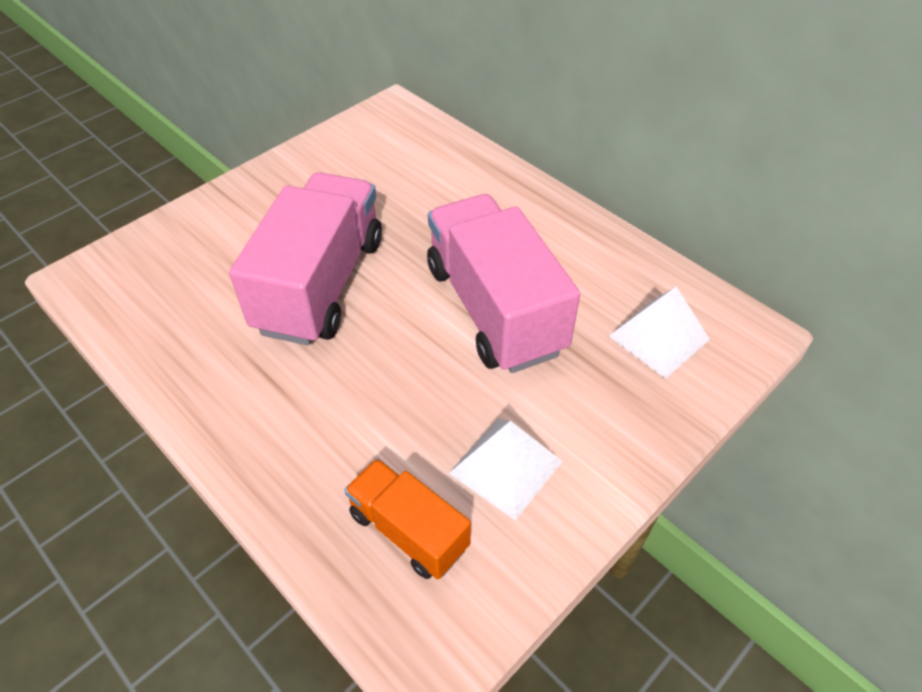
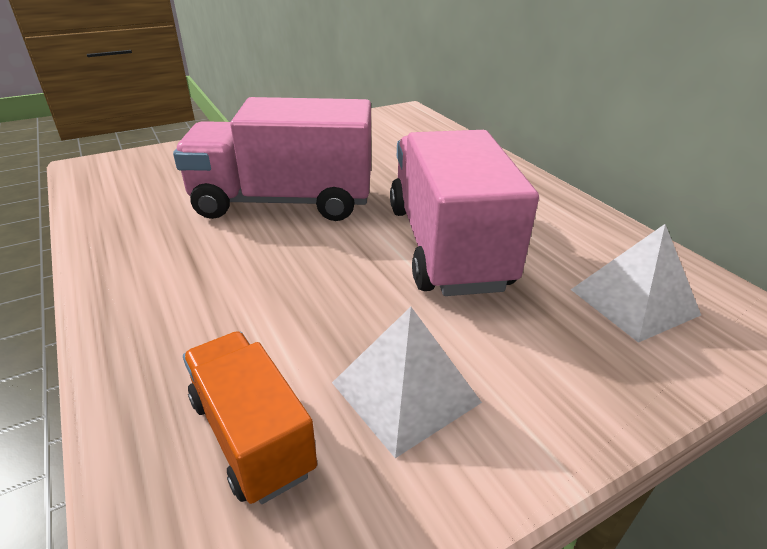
camera: 15 degrees right, 15 degrees down
(321, 284) = (284, 202): pink truck -> pink truck turned 120 degrees counterclockwise

